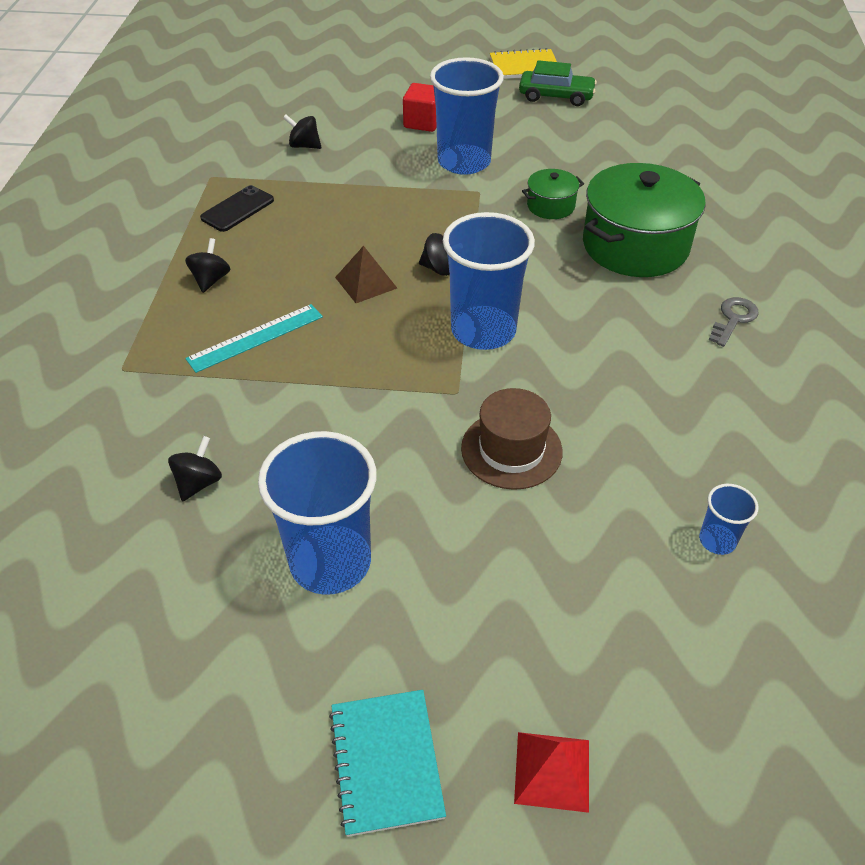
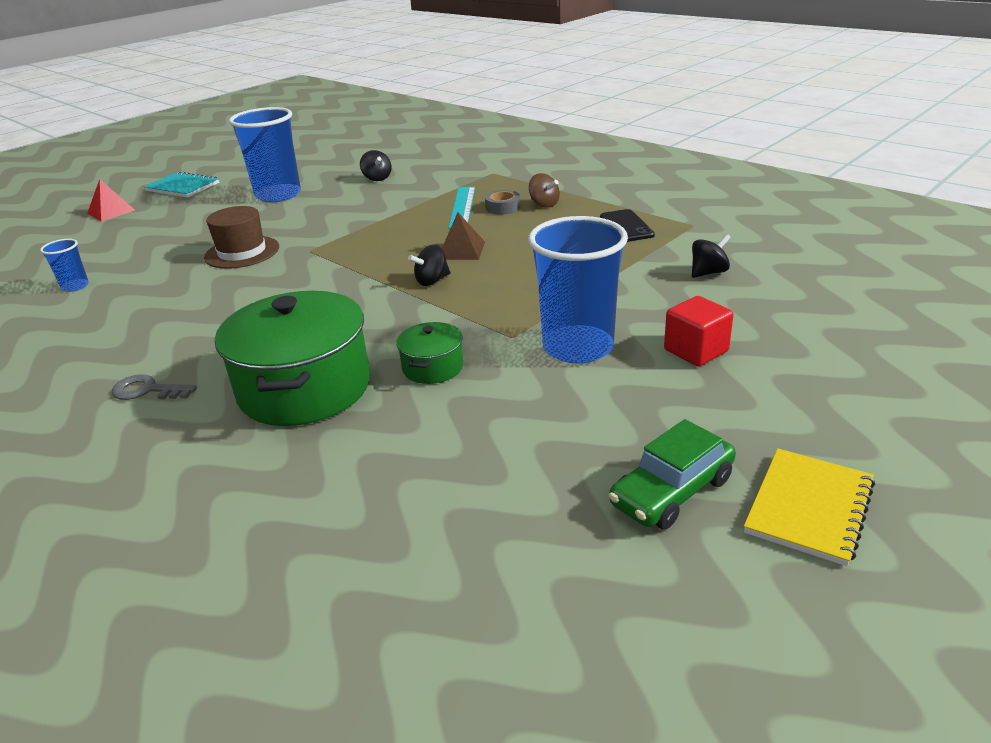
camera: 130 degrees right, 15 degrees down
(211, 280) = (544, 204): black spinning top -> brown spinning top
(238, 305) = (502, 207): none -> grey tape
(483, 330) = (341, 276): blue cup -> none
(733, 319) = (147, 390): grey key -> grey key turned 120 degrees clockwise

